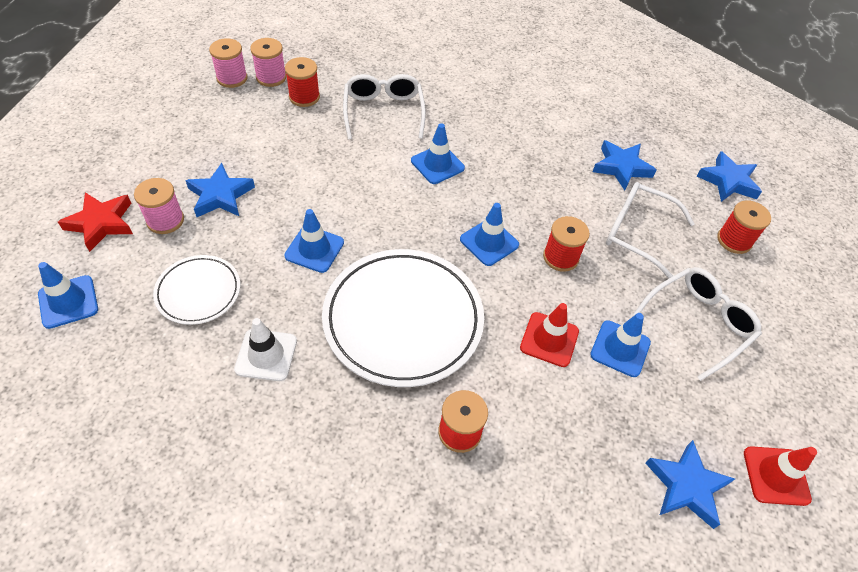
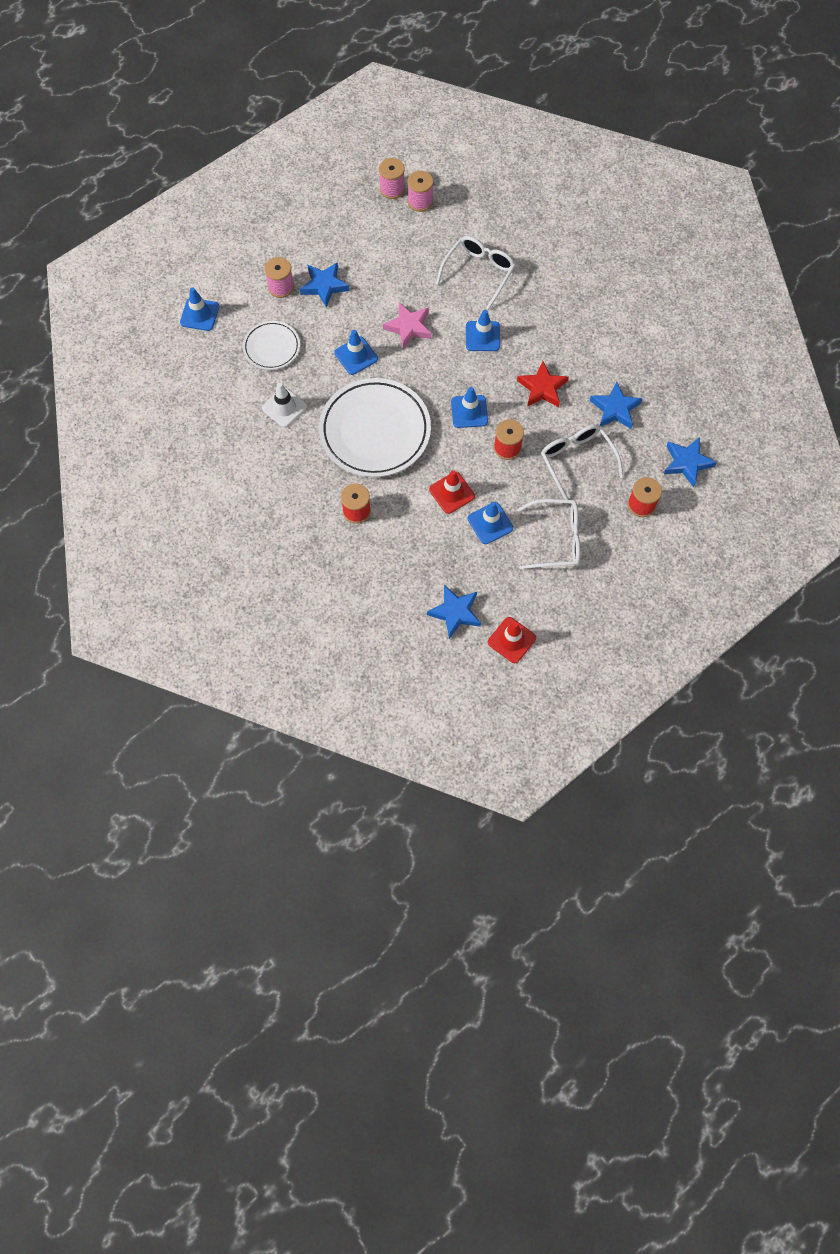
camera: 40 degrees right, 15 degrees up
(101, 223) = (243, 269): red star -> red star (542, 388)
(304, 97) = (431, 231): red spool -> none
(352, 192) = (409, 327): none -> pink star

